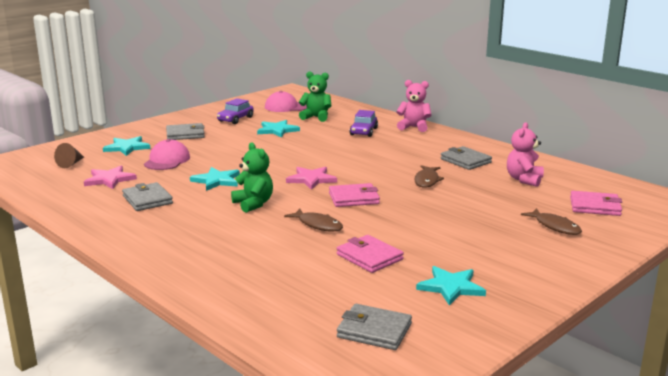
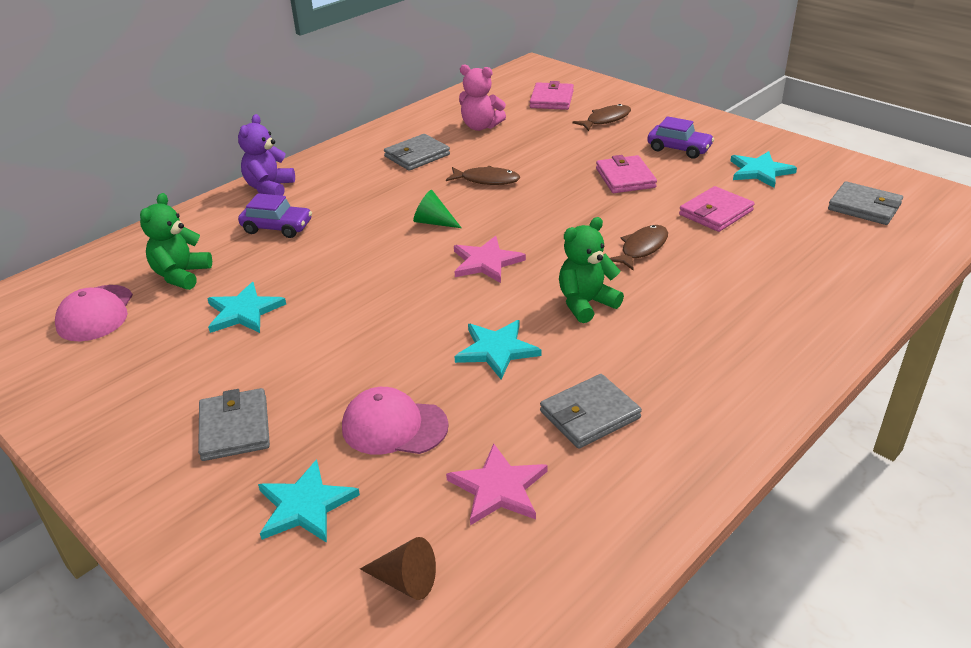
camera: 90 degrees left, 15 degrees up
(235, 119) = (152, 370): purple car -> purple car (679, 149)
(354, 198) = (552, 227): pink wallet -> pink wallet (625, 178)
(365, 166) = (433, 222): none -> green cone
(374, 330) = (864, 207): grey wallet -> grey wallet turned 75 degrees counterclockwise
(414, 127) = (269, 188): pink teddy bear -> purple teddy bear

